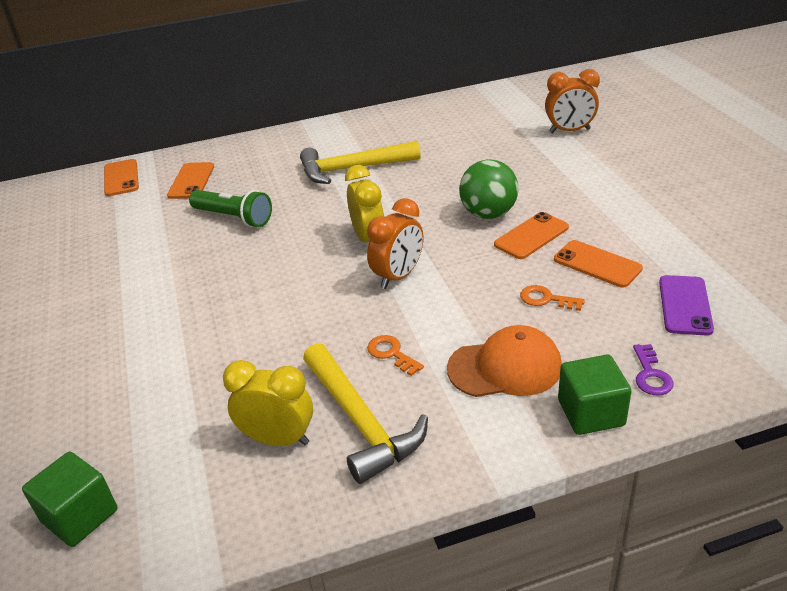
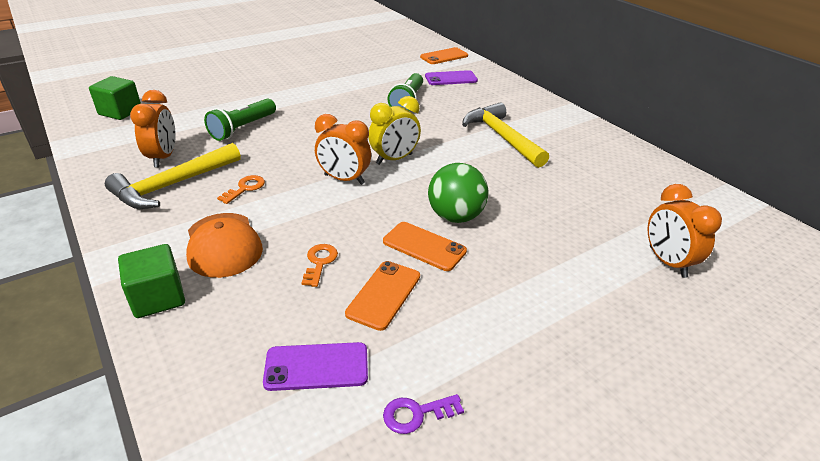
camera: 70 degrees right, 0 degrees up
(191, 181) = (451, 78): orange phone -> purple phone
(229, 360) = (243, 128): none -> green flashlight
(278, 439) = (163, 157): yellow clock -> orange clock
(651, 375) = (202, 337): purple key -> purple key (416, 414)

